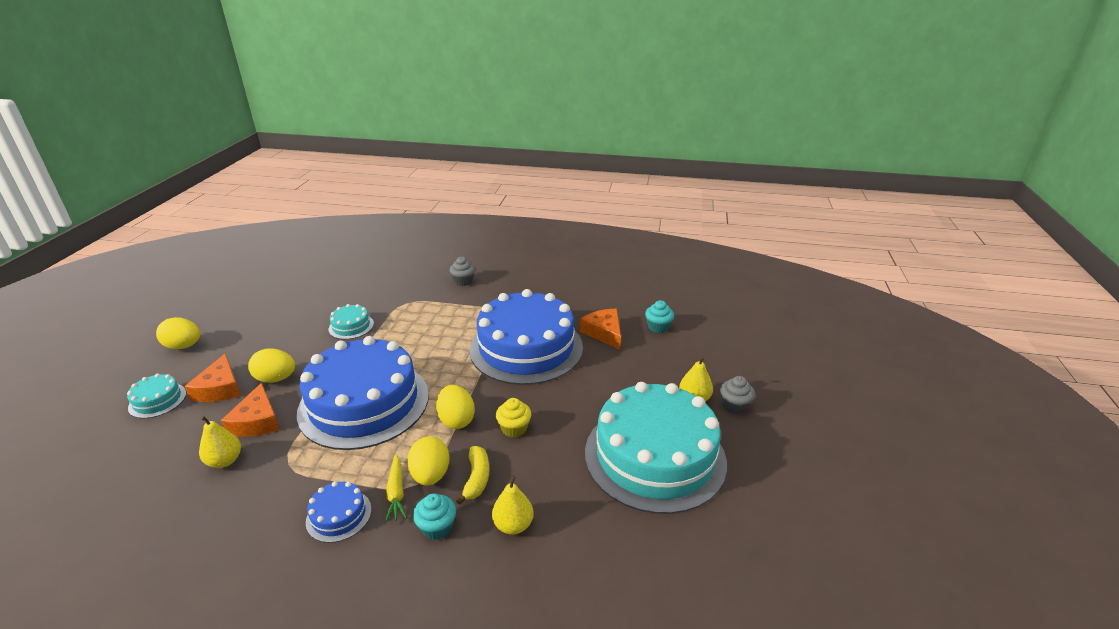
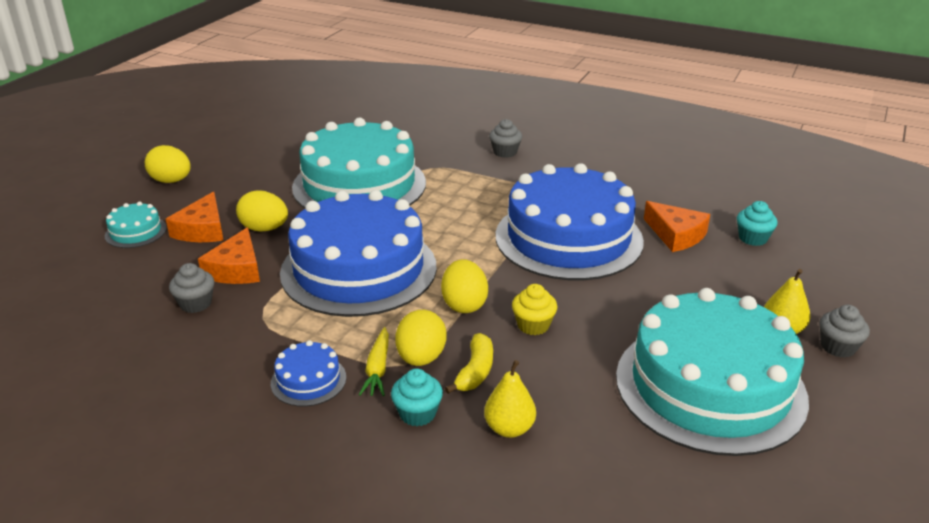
camera: 15 degrees right, 0 degrees up
(225, 461) = (196, 303): yellow pear -> grey cupcake
(351, 326) = (359, 185): turquoise cake -> turquoise cake, size x2.47
(604, 333) = (676, 235): orange cheese -> orange cheese turned 150 degrees clockwise

